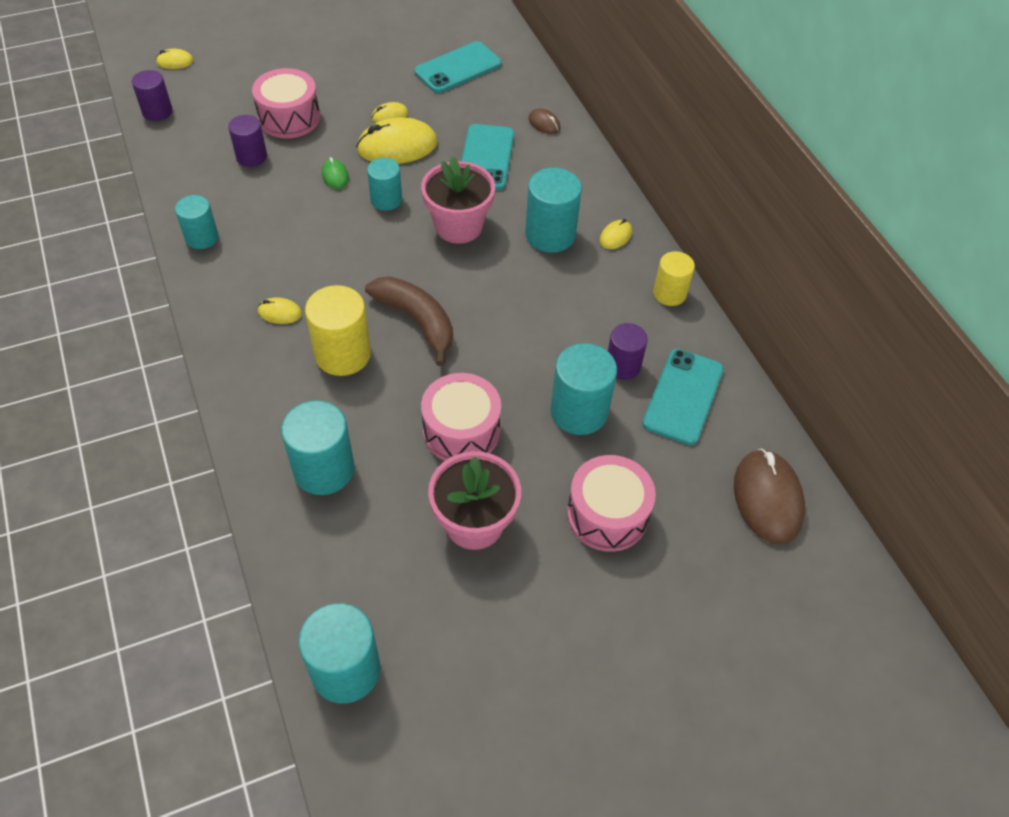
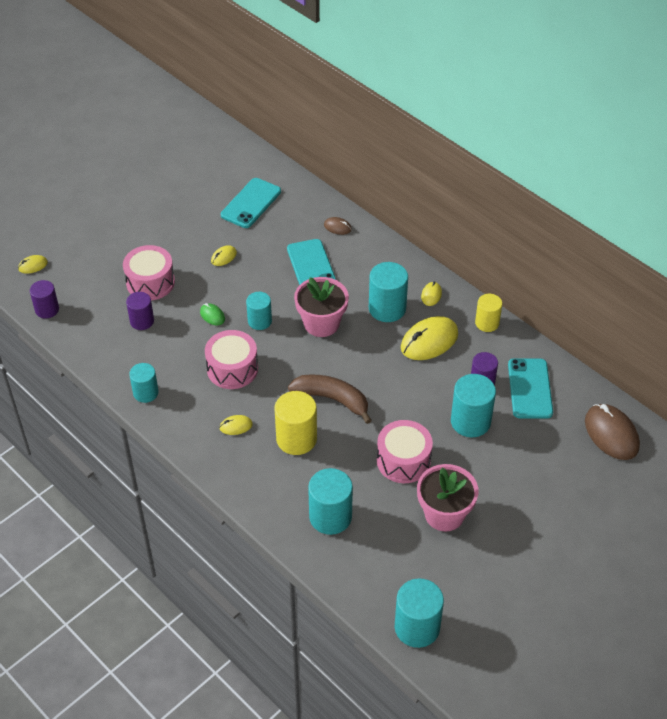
camera: 20 degrees left, 5 degrees down
(397, 146) = (243, 279): yellow mouse -> yellow mouse (429, 341)
(607, 514) = (521, 479): pink drum -> pink drum (232, 369)

